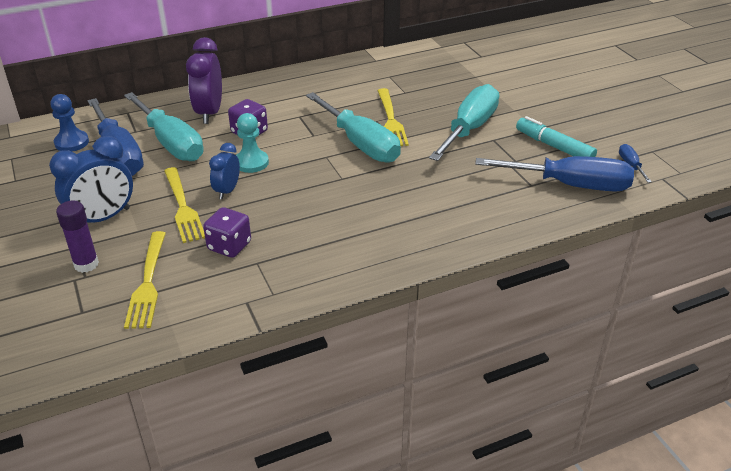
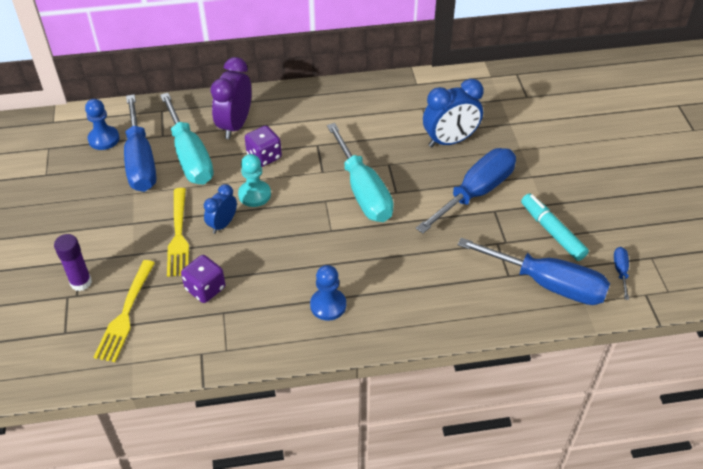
camera: 15 degrees right, 10 degrees up
(103, 218) = (108, 234): blue clock -> blue clock (450, 141)
(365, 238) = (328, 305): none -> blue pawn
(391, 120) = (403, 166): yellow fork -> none
(469, 129) = (476, 192): turquoise screwdriver -> blue screwdriver

